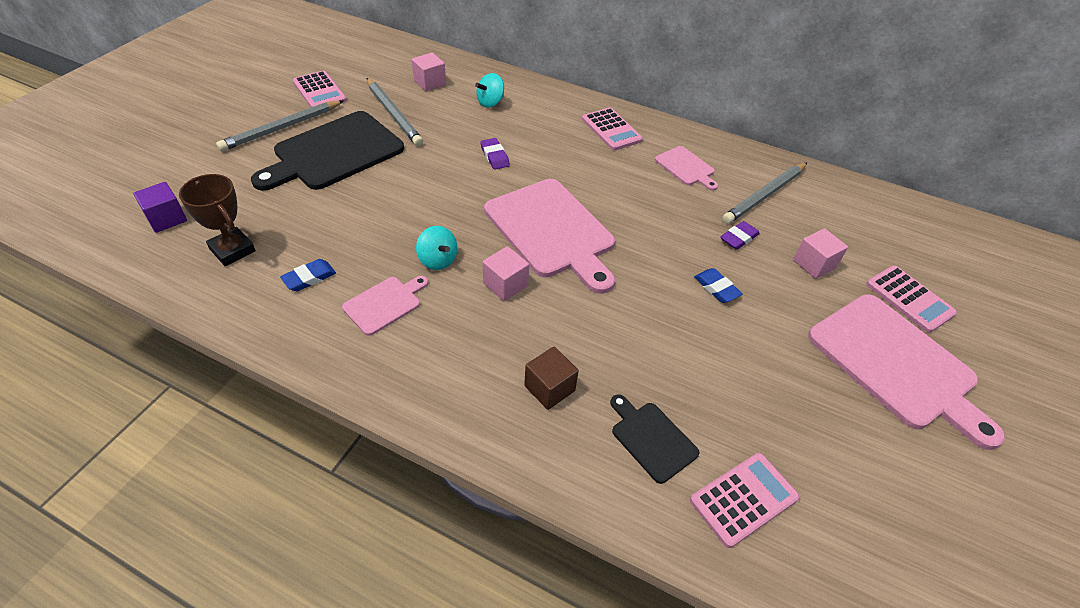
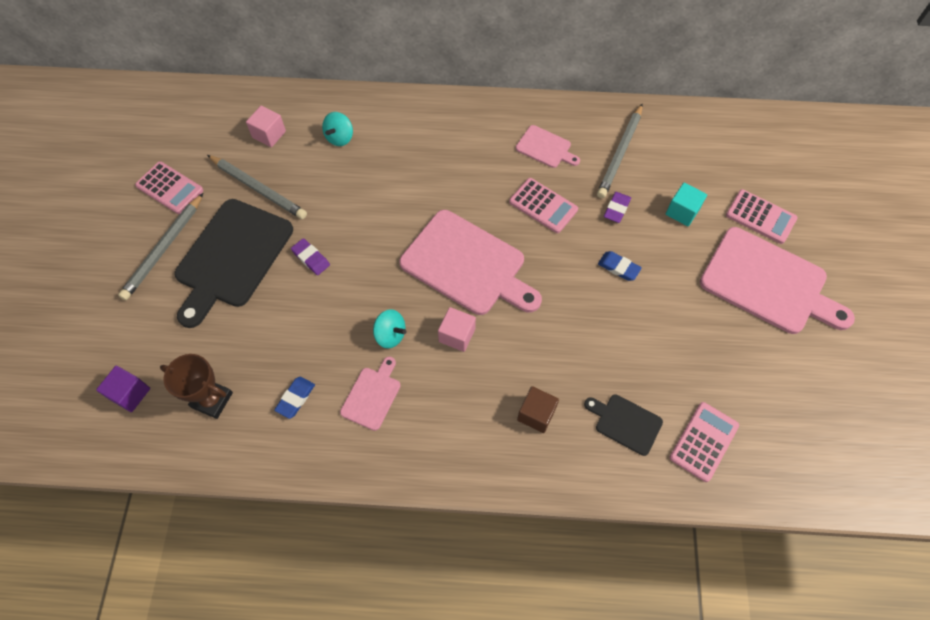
camera: 20 degrees left, 15 degrees up
(494, 156) = (377, 202): purple eraser -> purple eraser (311, 258)
(611, 130) = (464, 128): pink calculator -> pink calculator (543, 206)
(814, 264) = (682, 212): pink cube -> turquoise cube

